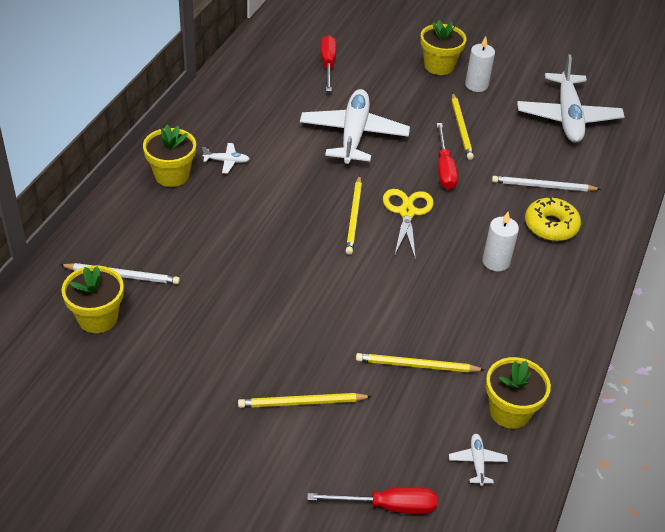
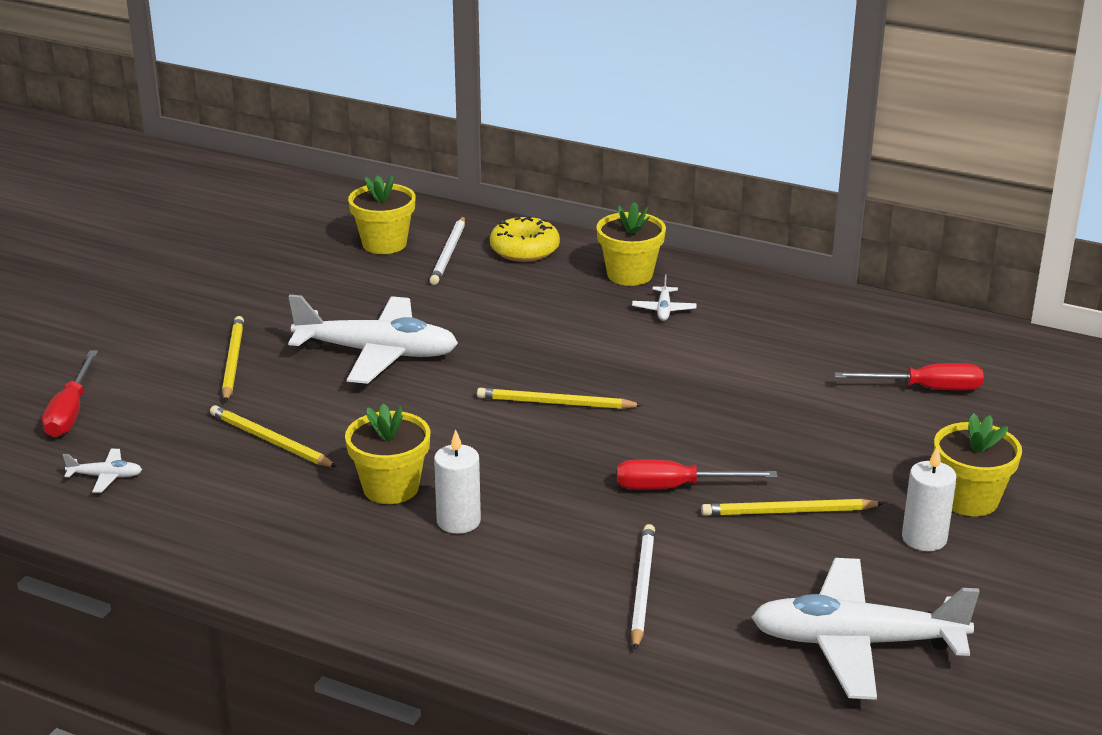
camera: 95 degrees right, 15 degrees down
(353, 134) = (746, 408): white plane -> white plane (378, 353)
(407, 212) = (567, 447): yellow scissors -> none
(416, 365) = (270, 441): yellow pencil -> yellow pencil turned 60 degrees counterclockwise
(509, 411) = (175, 508): yellow flower pot -> yellow flower pot (391, 488)
(551, 226) = (541, 585): yellow donut -> yellow donut (524, 249)

